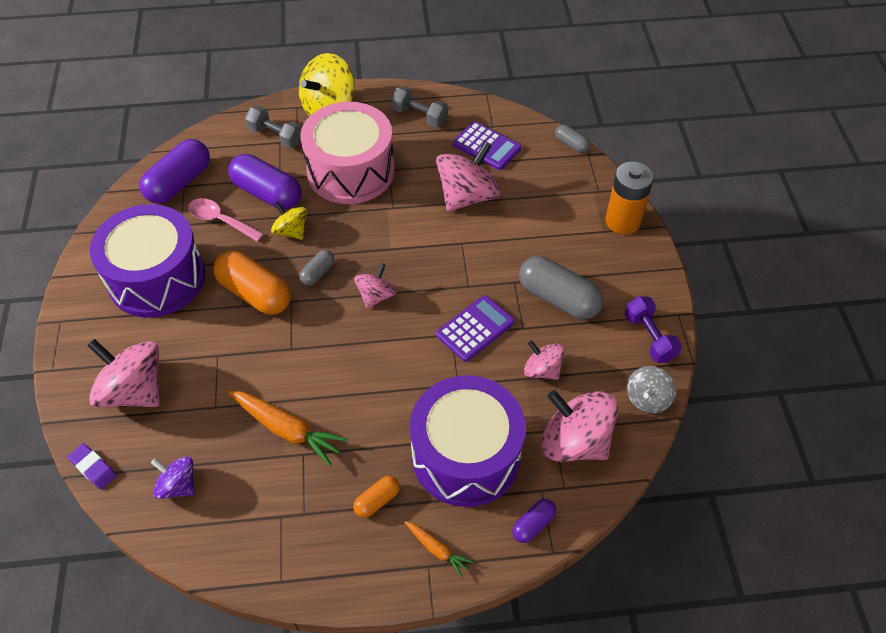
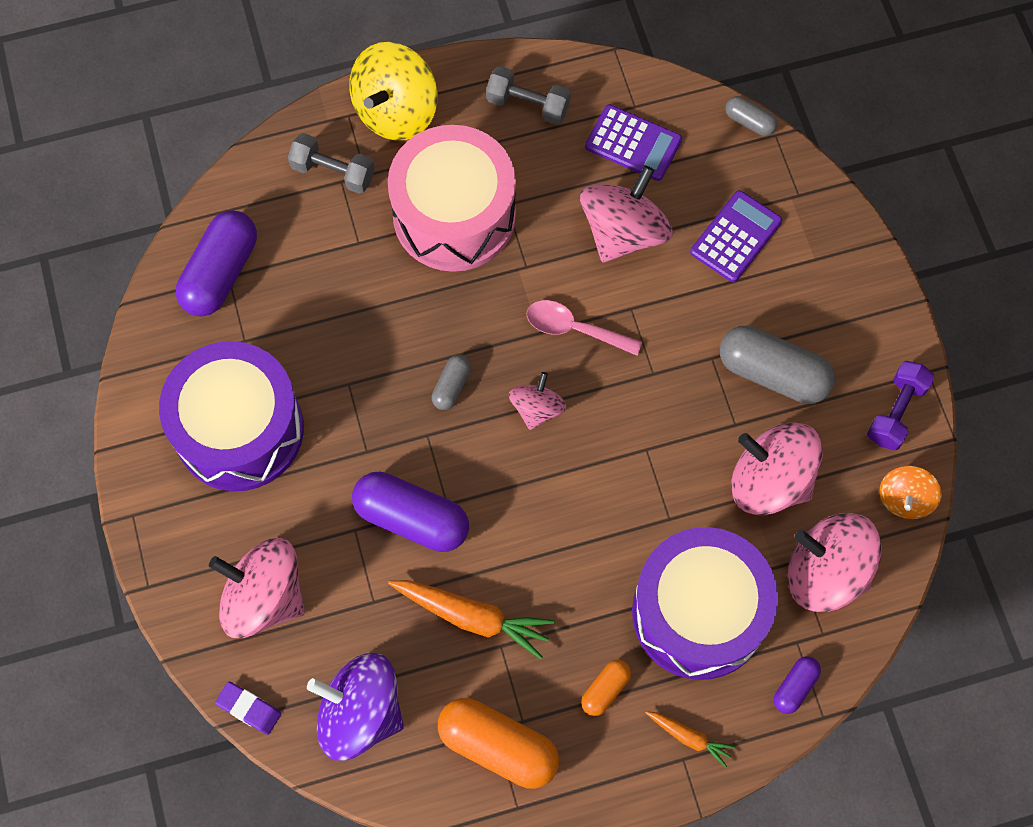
camera: 10 degrees left, 15 degrees up
(178, 485) = (360, 713): purple spinning top -> purple spinning top, size x1.78
(220, 220) = (297, 325): pink spoon -> pink spoon (574, 329)
(255, 293) = (377, 431): orange capsule -> orange capsule (498, 746)
(267, 193) = (348, 271): purple capsule -> purple capsule (412, 518)
(291, 231) = (398, 327): yellow spinning top -> none
(475, 328) = (675, 436): purple calculator -> purple calculator (735, 237)
(542, 370) = (770, 481): pink spinning top -> pink spinning top, size x1.78
(622, 221) = (838, 239): orange battery -> none
(647, 398) = (904, 499): grey spinning top -> orange spinning top
(649, 337) = (896, 412): purple dumbbell -> purple dumbbell turned 60 degrees clockwise

